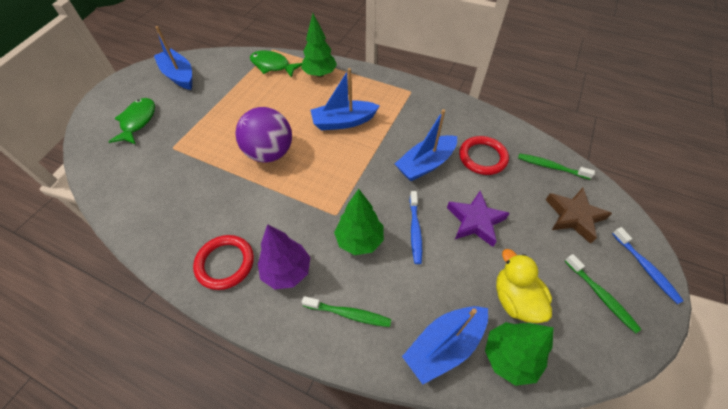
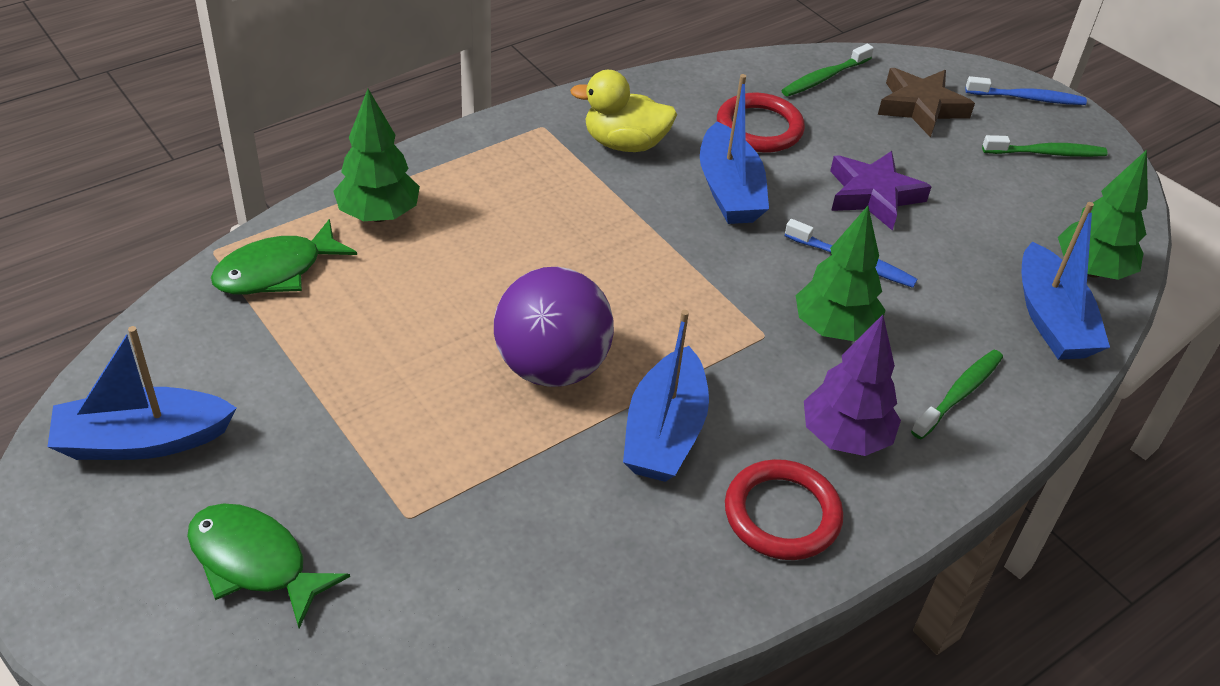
camera: 65 degrees left, 10 degrees down
(343, 122) = (549, 239): blue boat -> blue boat (664, 432)
(515, 299) = (1016, 224): yellow duck -> yellow duck (624, 144)

